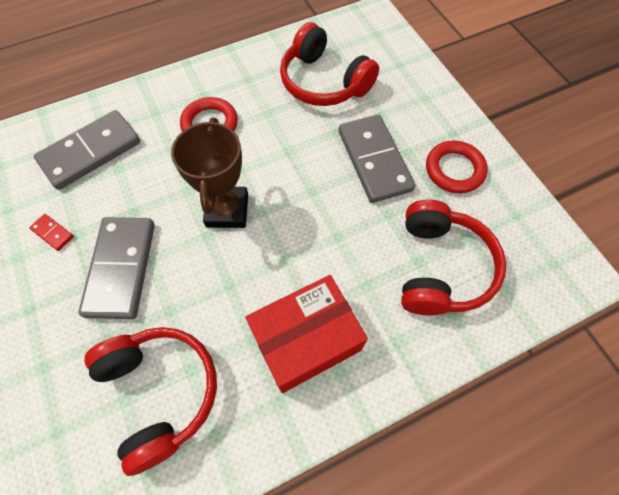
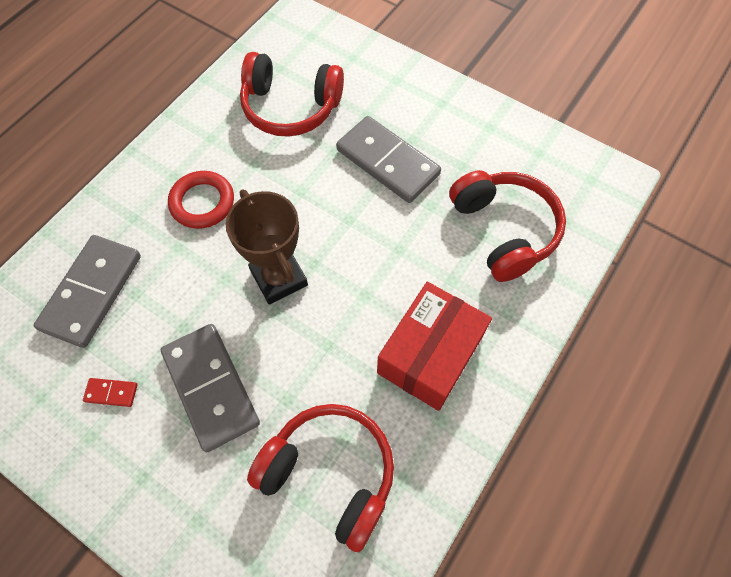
camera: 30 degrees left, 0 degrees up
(454, 169) = (463, 136): red ring -> none

